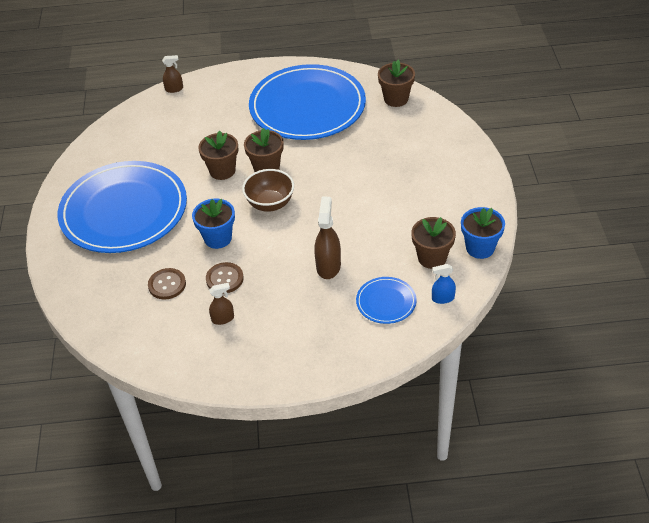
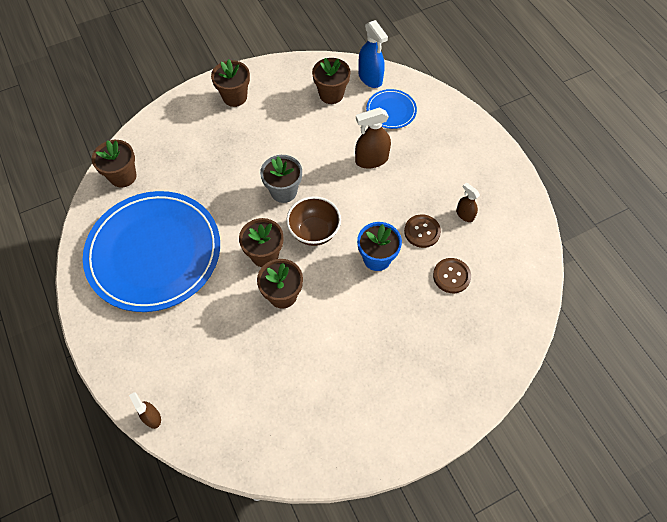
camera: 115 degrees left, 15 degrees up
(124, 211) = (377, 367): blue plate -> none
(325, 193) = (283, 191): none -> grey flower pot
(443, 298) = (370, 78): blue spray bottle -> blue spray bottle, size x1.70
(460, 183) = (235, 97): none -> brown flower pot
(480, 248) = (307, 68): blue flower pot -> none

